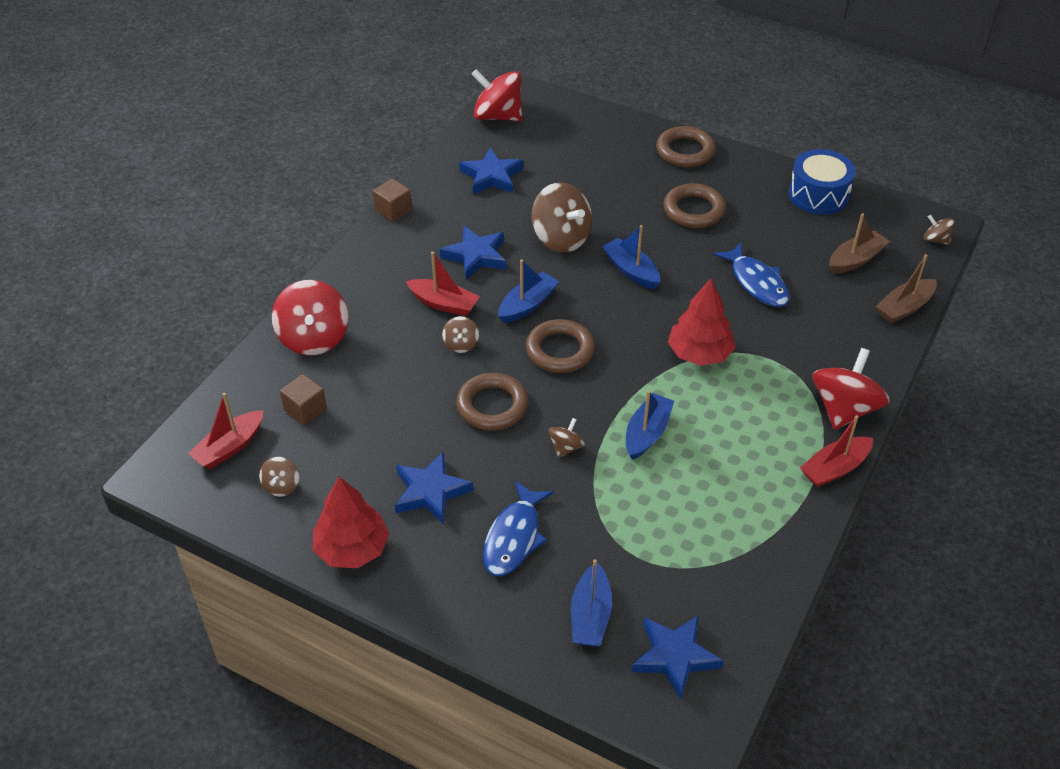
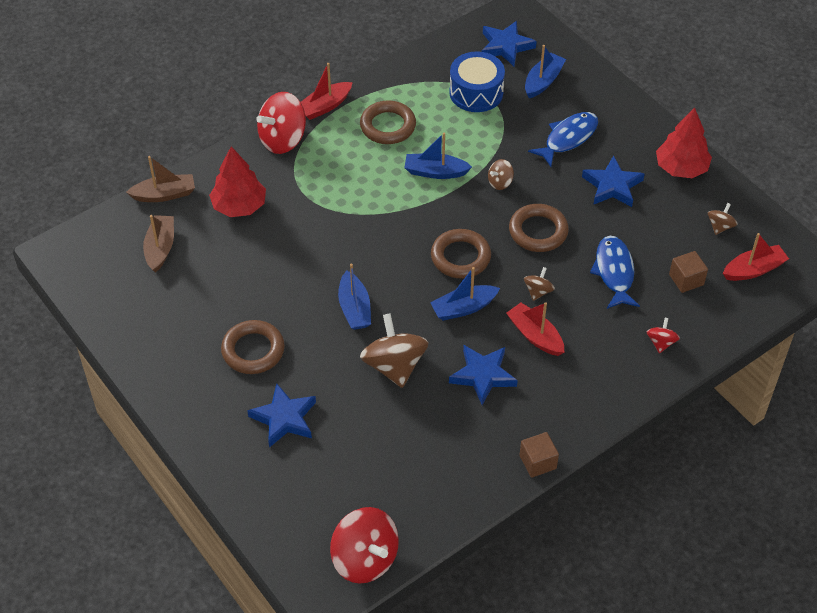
camera: 155 degrees left, 5 degrees up
(314, 338) = (661, 343): red spinning top -> red spinning top, size x0.49
(492, 176) = (418, 469): blue star -> blue star (284, 418)
(647, 433) = (435, 172): blue boat -> blue boat turned 45 degrees clockwise
(685, 151) = (205, 425): brown ring -> brown ring (388, 126)
(699, 353) = (353, 215): red tree -> red tree (239, 206)
(756, 282) = (259, 258): blue fish -> blue fish (614, 272)
(818, 195) = (127, 324): blue drum -> blue drum (476, 92)
(835, 468) = (325, 106): red boat -> red boat turned 150 degrees clockwise
(855, 260) = (160, 248): brown boat -> brown boat turned 105 degrees clockwise
(935, 240) = (76, 241): brown spinning top -> none

